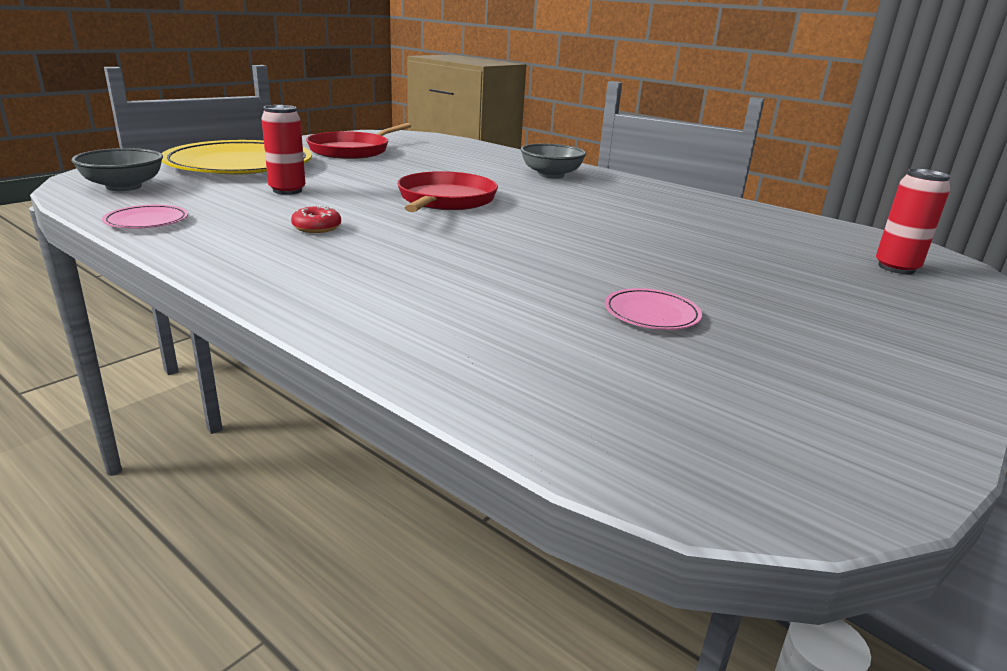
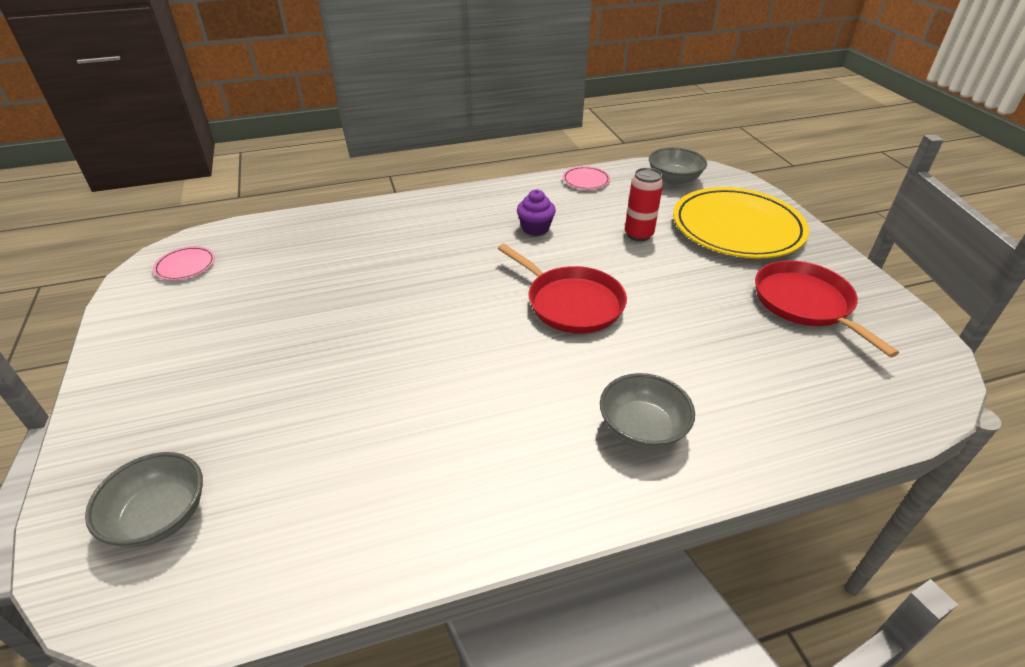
camera: 125 degrees right, 15 degrees up
(317, 228) = (535, 228): red donut -> purple cupcake
(651, 314) = (290, 299): pink plate -> pink plate (185, 266)
(896, 268) = (160, 517): red can -> grey bowl

